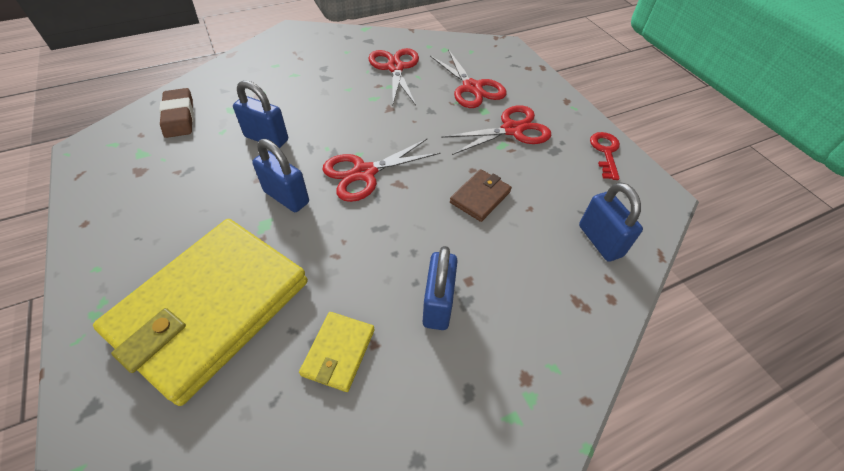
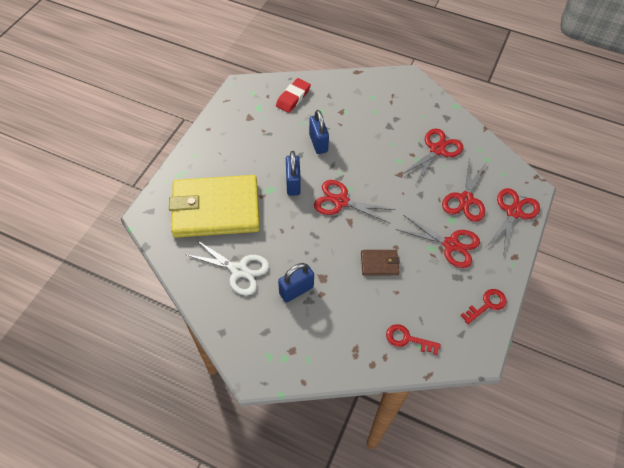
camera: 50 degrees right, 5 degrees up
(179, 116) = (293, 98): brown eraser -> red eraser
(338, 352) = (239, 270): yellow wallet -> white scissors
(518, 71) = (513, 212): none -> red scissors
(600, 241) = (407, 339): blue padlock -> red key

